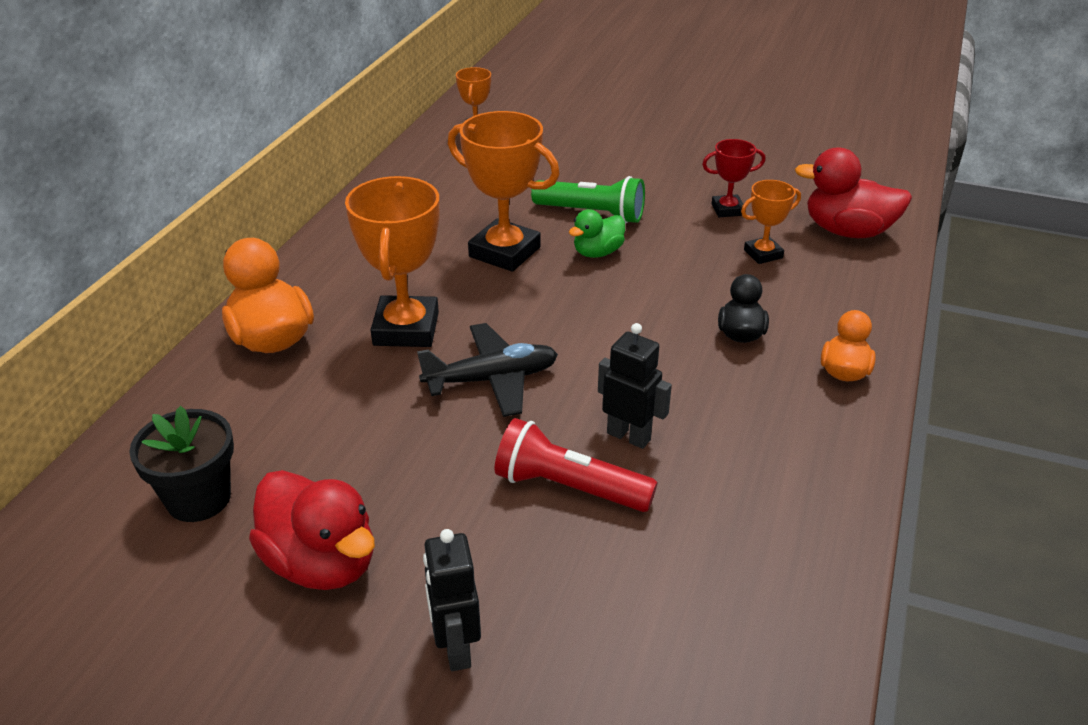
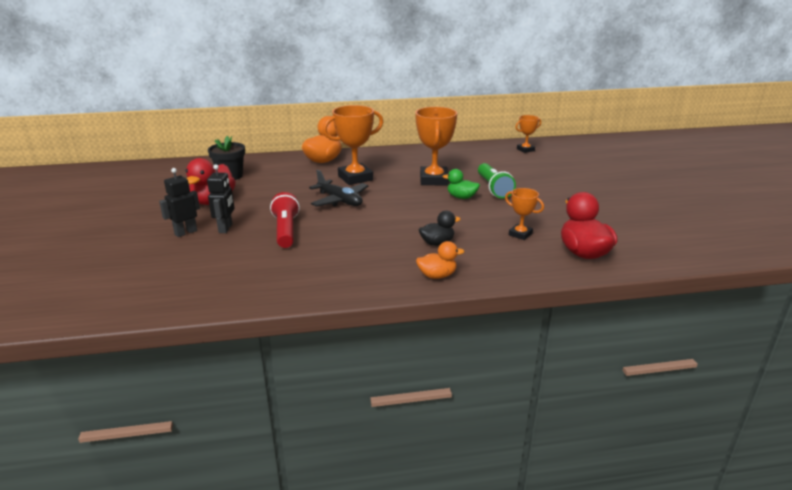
camera: 60 degrees right, 10 degrees down
(629, 436) = (330, 235): black robot -> black robot (226, 228)
(727, 210) = (550, 217): red trophy -> none

